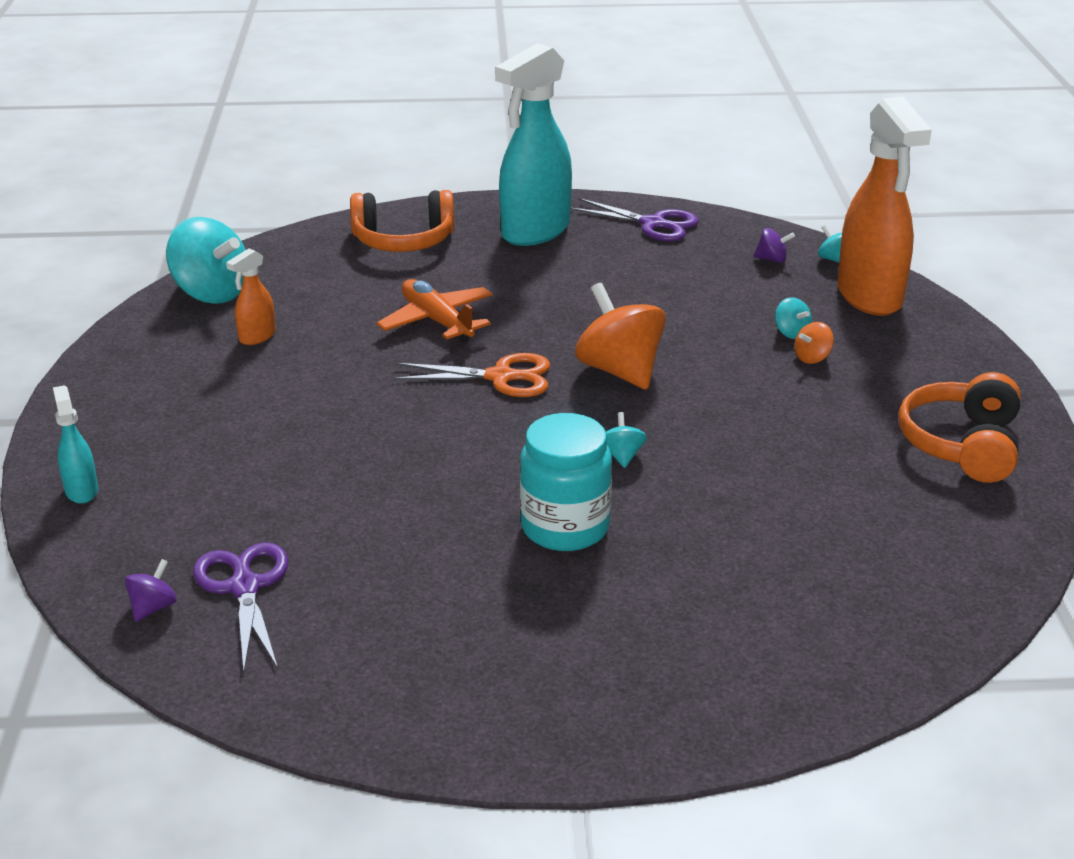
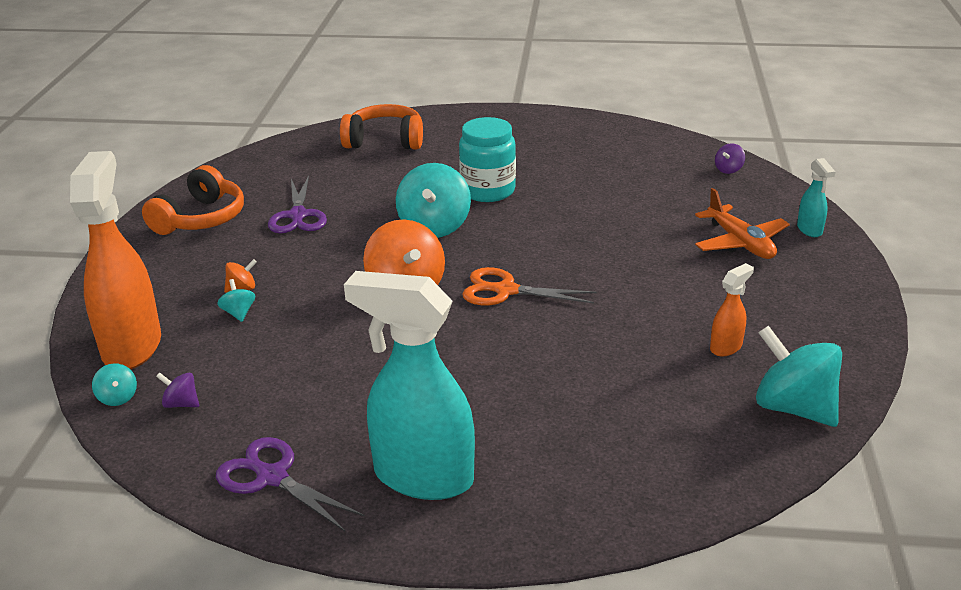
camera: 170 degrees left, 0 degrees up
(244, 587) = (679, 175): purple scissors -> purple scissors (298, 216)
(403, 241) = (586, 475): orange headphones -> orange headphones (385, 141)
(437, 321) = (554, 351): orange plane -> orange plane (740, 243)
(534, 232) = (422, 476): turquoise spray bottle -> turquoise spray bottle turned 120 degrees counterclockwise
(622, 456) = (434, 227): turquoise spinning top -> turquoise spinning top, size x2.23

